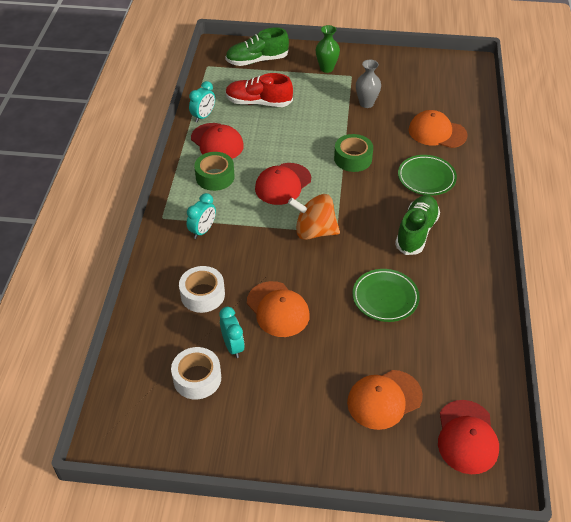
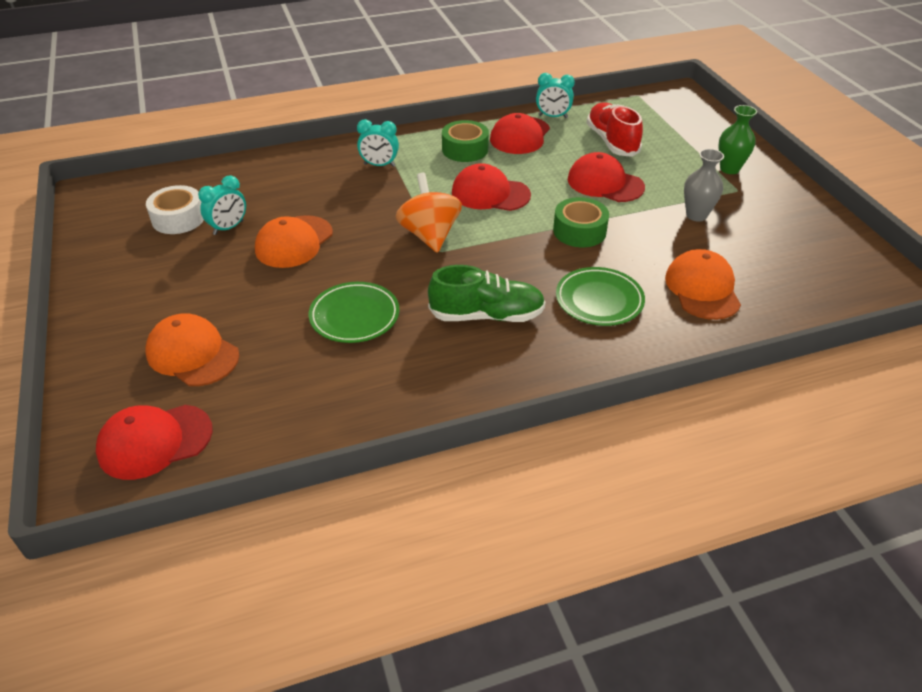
camera: 65 degrees right, 5 degrees down
(202, 295) = (290, 190): white tape -> none
(257, 60) = (684, 120): green shoe -> none
(306, 126) = (605, 183): none -> red cap

